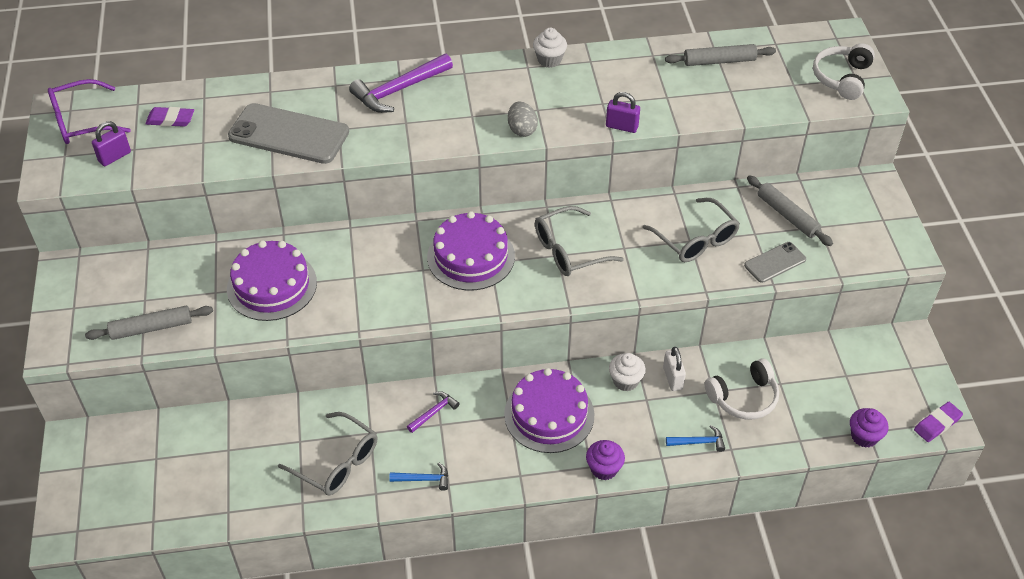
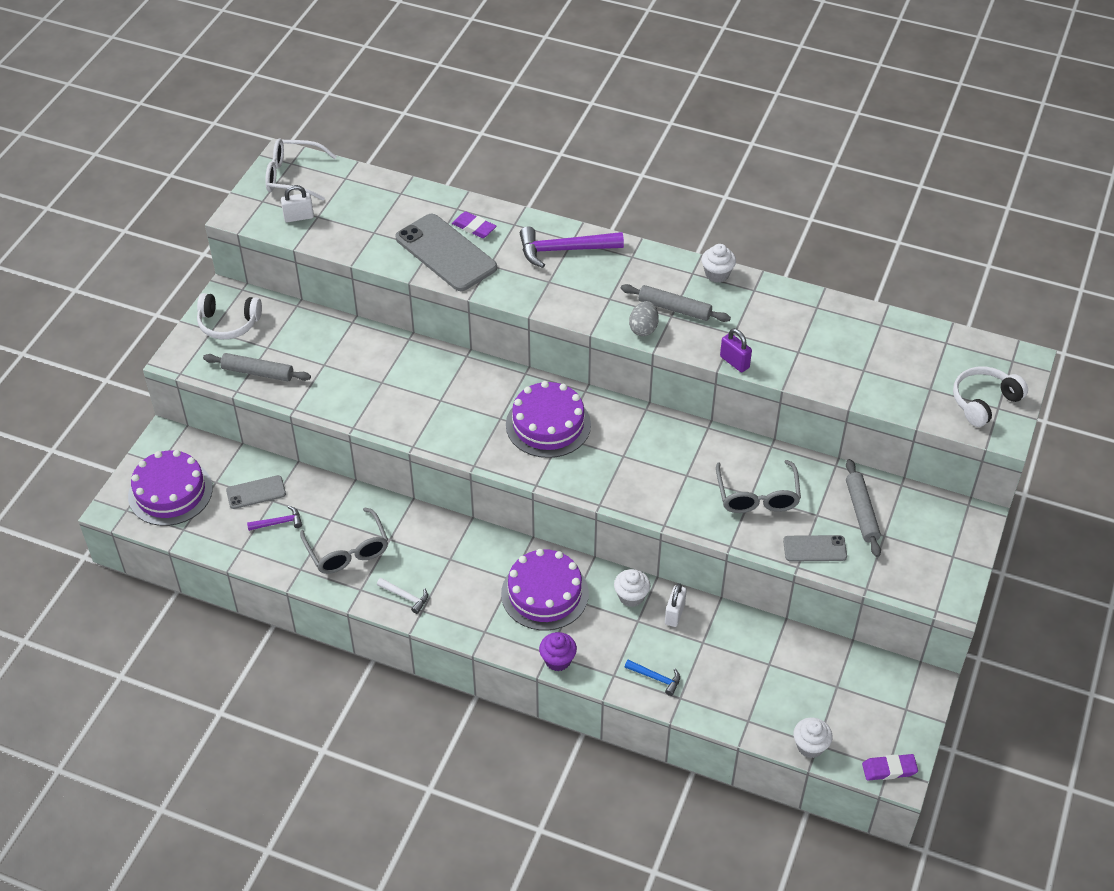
camera: 30 degrees right, 0 degrees up
(82, 121) = (293, 177): purple glasses -> white glasses
(115, 157) = (298, 217): purple padlock -> white padlock
(170, 119) = (362, 202): purple eraser -> purple eraser (474, 227)
(205, 449) = (256, 492): none -> grey phone
(272, 285) = (370, 378): purple cake -> purple cake (170, 492)
(423, 479) = (405, 597): blue hammer -> white hammer
(434, 412) = (451, 547): purple hammer -> purple hammer (278, 523)
(569, 250) = (636, 456): grey glasses -> none
(719, 61) = (875, 338): grey rolling pin -> grey rolling pin (674, 308)
(744, 398) = (725, 660): white headphones -> white headphones (228, 324)
(864, 436) = (810, 746): purple cupcake -> white cupcake

